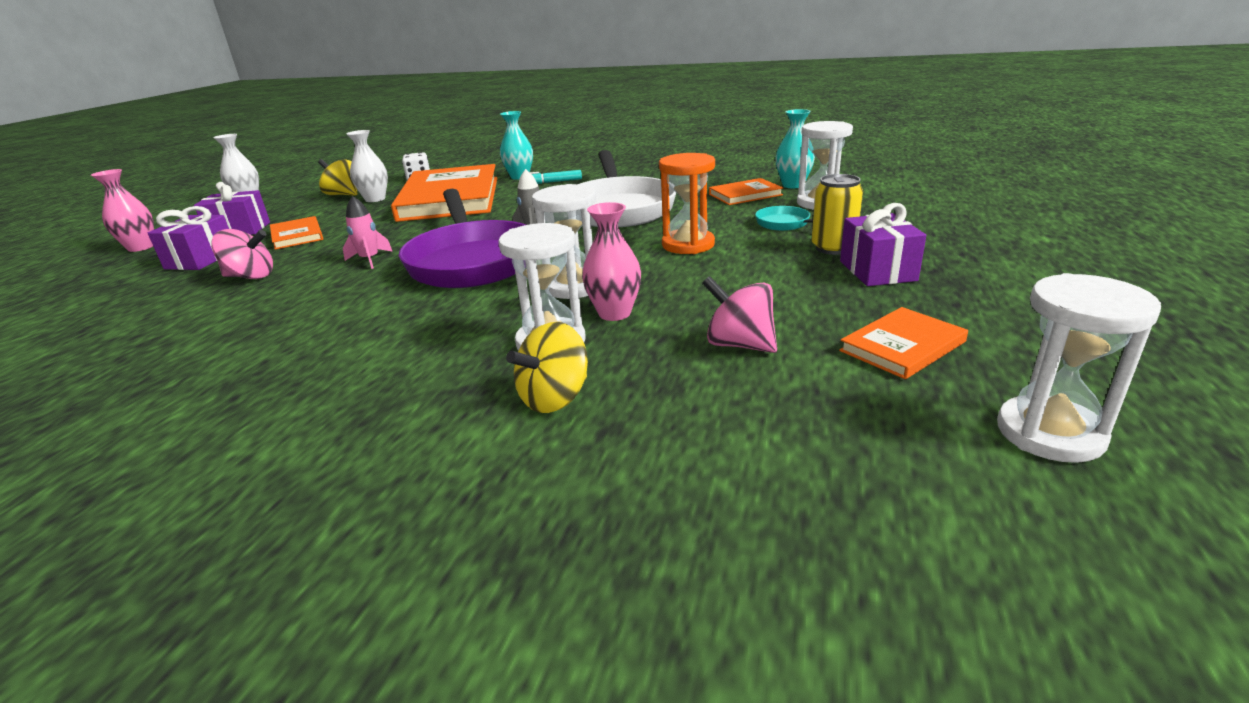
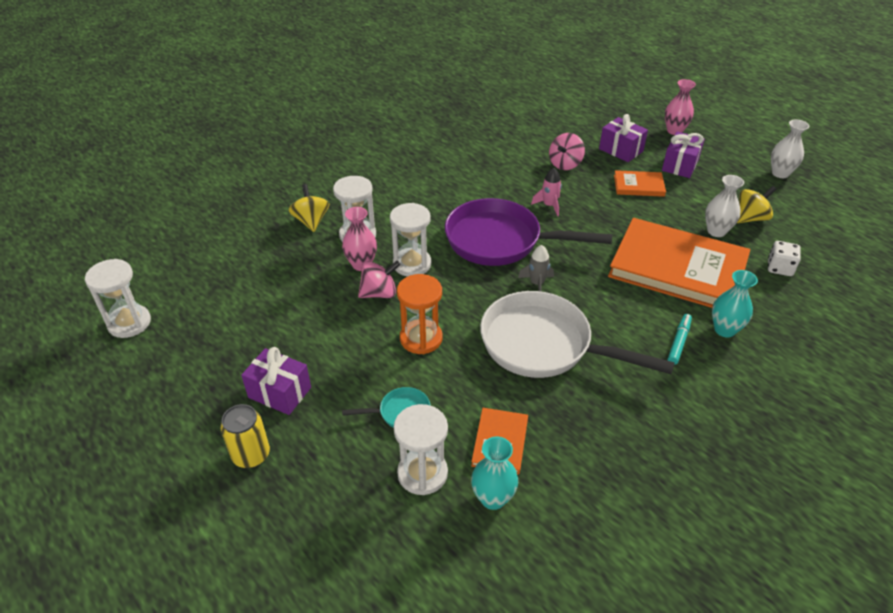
camera: 120 degrees right, 15 degrees up
(739, 344) = (282, 286): pink spinning top -> pink spinning top (379, 293)
(833, 248) = (332, 401): yellow can -> yellow can (251, 455)
(902, 346) = (213, 334): orange book -> none

